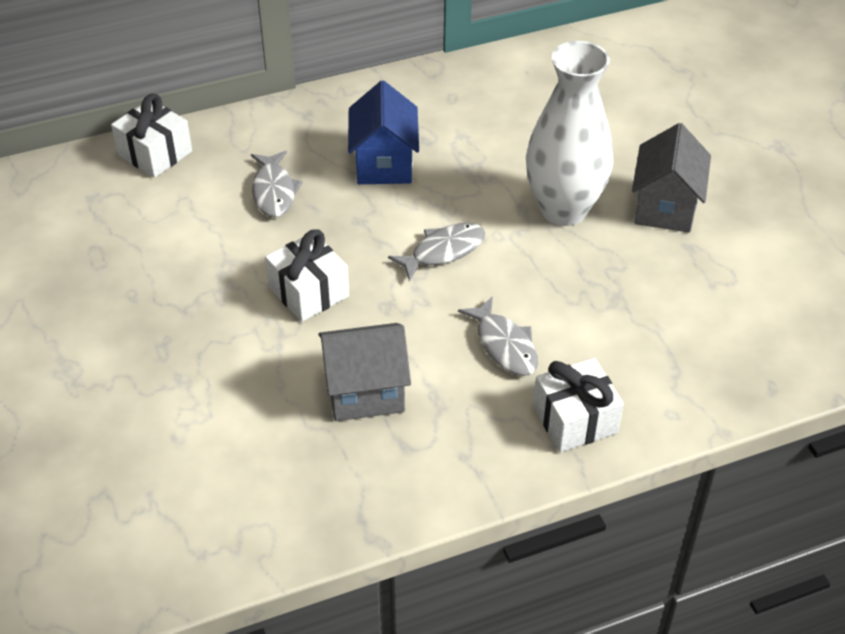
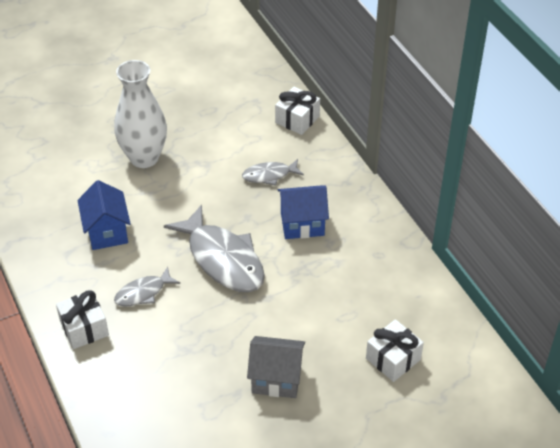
camera: 85 degrees right, 0 degrees up
(309, 292) = (184, 200): white gift -> white gift (393, 359)
(365, 392) = (107, 232): grey house -> blue house
(443, 251) = (223, 259): grey fish -> grey fish, size x1.93
(563, 209) = (268, 320): white vase -> white vase (144, 158)

